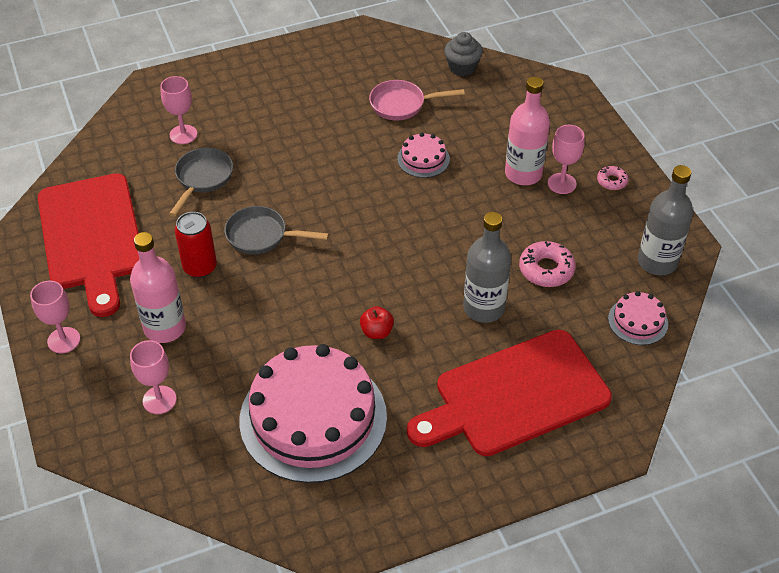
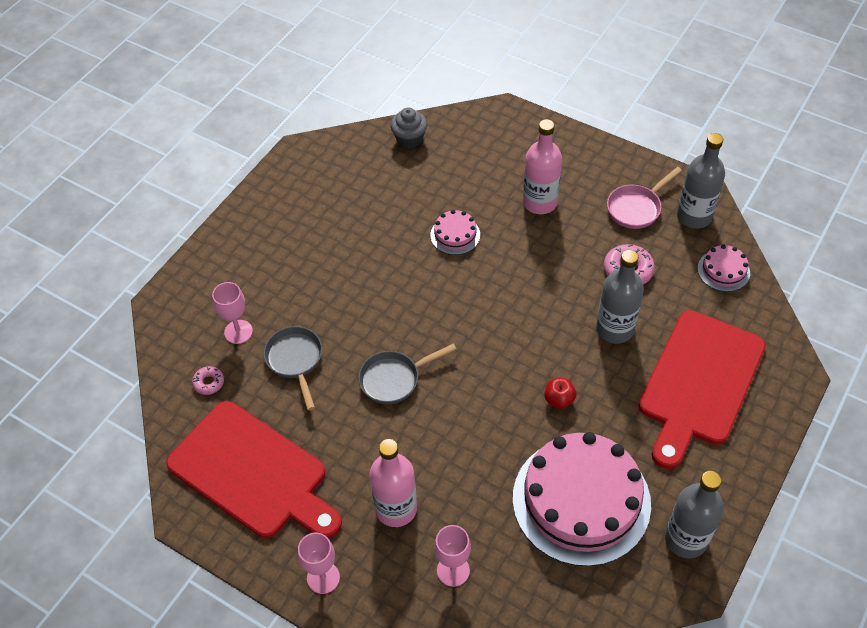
camera: 35 degrees left, 5 degrees up
(200, 267) = (371, 438): red can -> none
(369, 507) = (686, 539): none -> grey bottle
(402, 104) = (393, 198): pink pan -> pink pan (636, 208)
(561, 183) = (574, 194): pink goblet -> none
(612, 181) = (606, 171): pink donut -> pink donut (209, 383)

